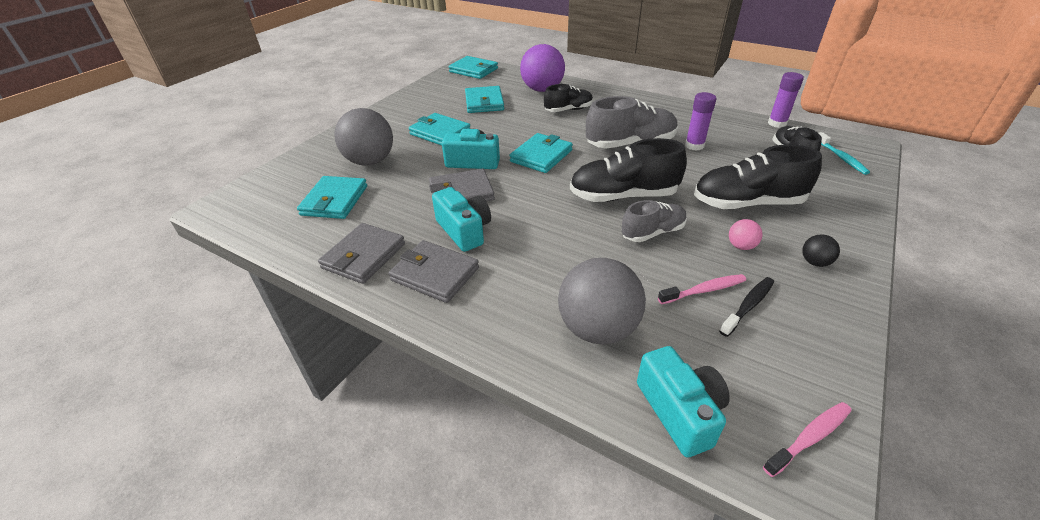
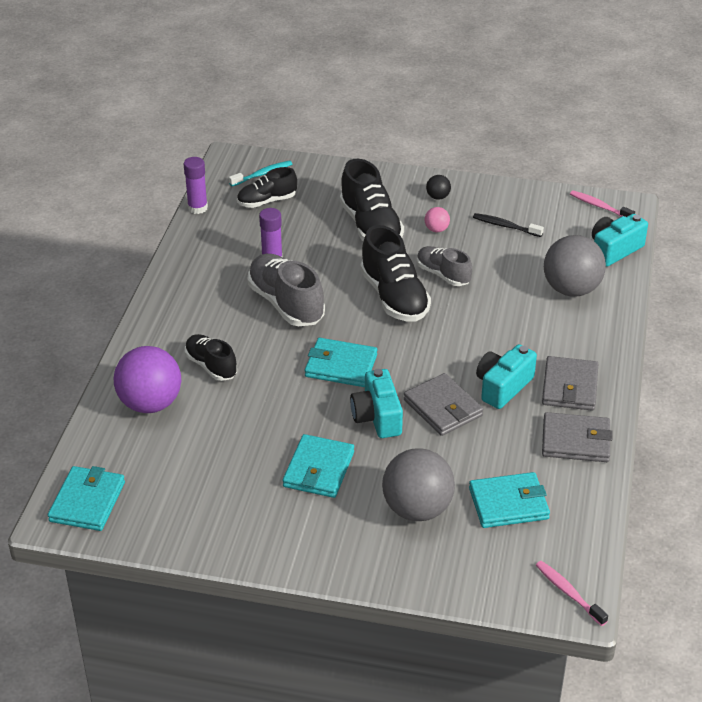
camera: 110 degrees left, 0 degrees up
(484, 102) = (211, 453): turquoise wallet -> none
(704, 290) = (501, 245): pink toothbrush -> pink toothbrush (568, 593)

